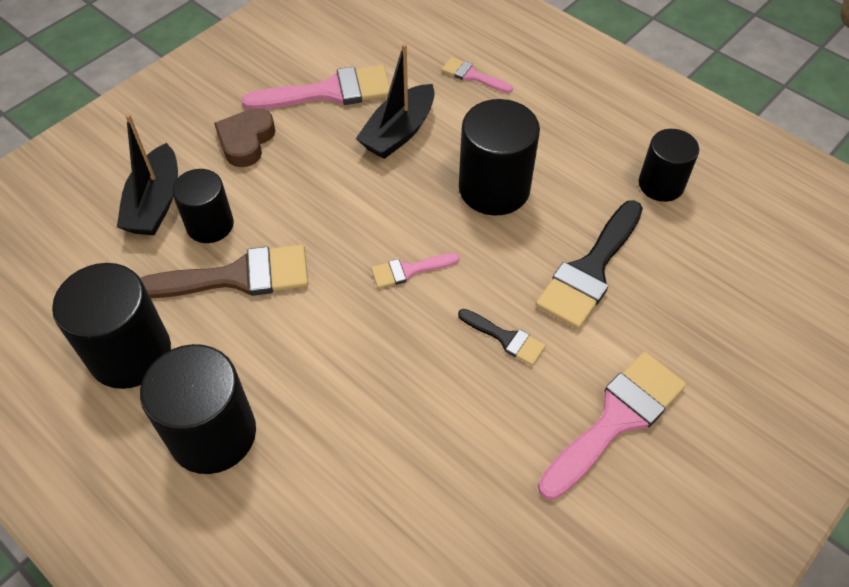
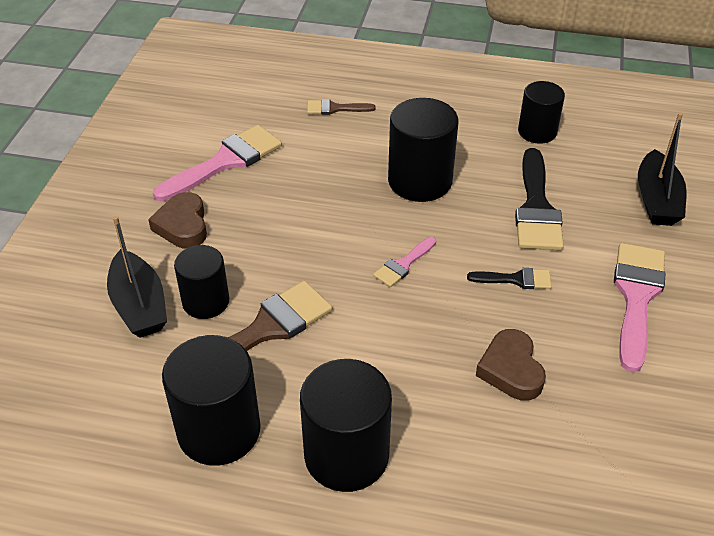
camera: 30 degrees left, 10 degrees down
(399, 132) = (310, 170): black boat -> black boat (656, 200)
(424, 430) = (511, 370): none -> brown heart
(472, 75) = (335, 108): pink brush -> brown brush

